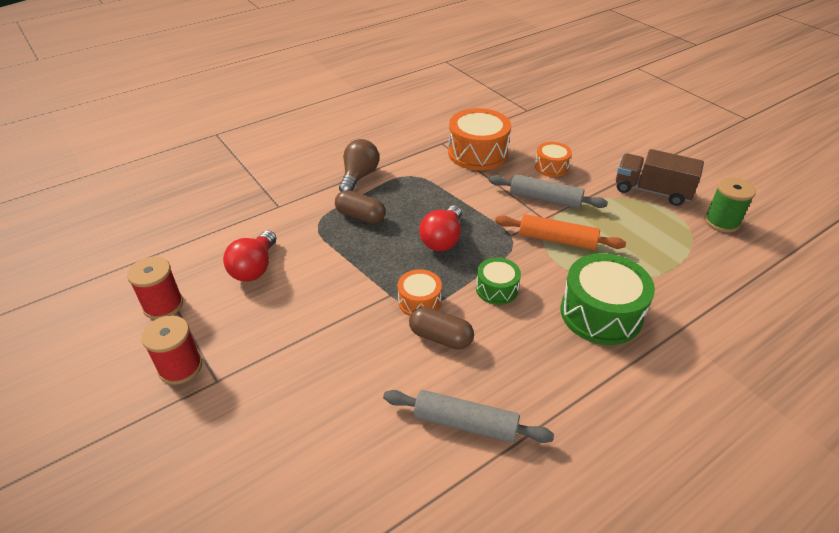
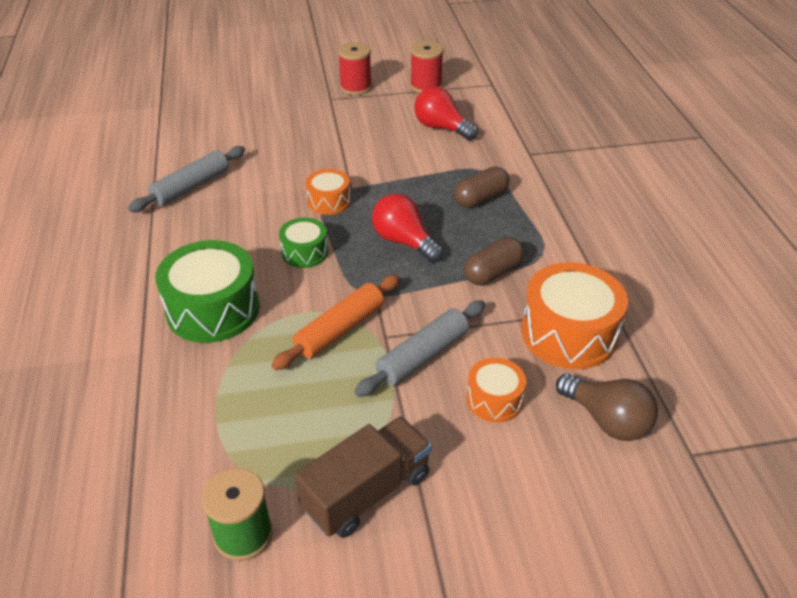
camera: 115 degrees right, 0 degrees up
(359, 176) = (559, 214): brown light bulb -> brown light bulb (607, 420)
(440, 337) = (278, 200): brown capsule -> brown capsule (493, 272)

